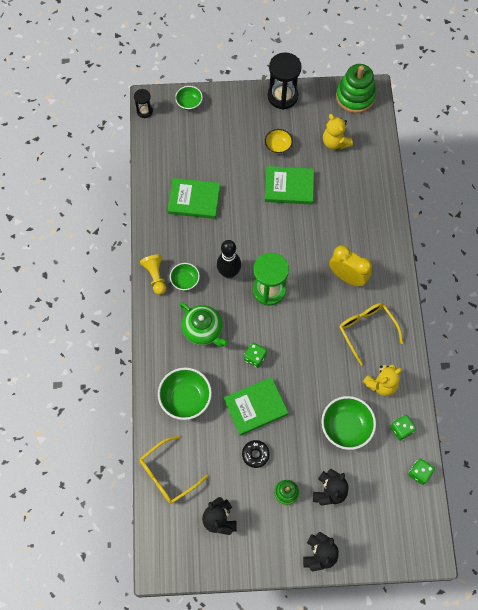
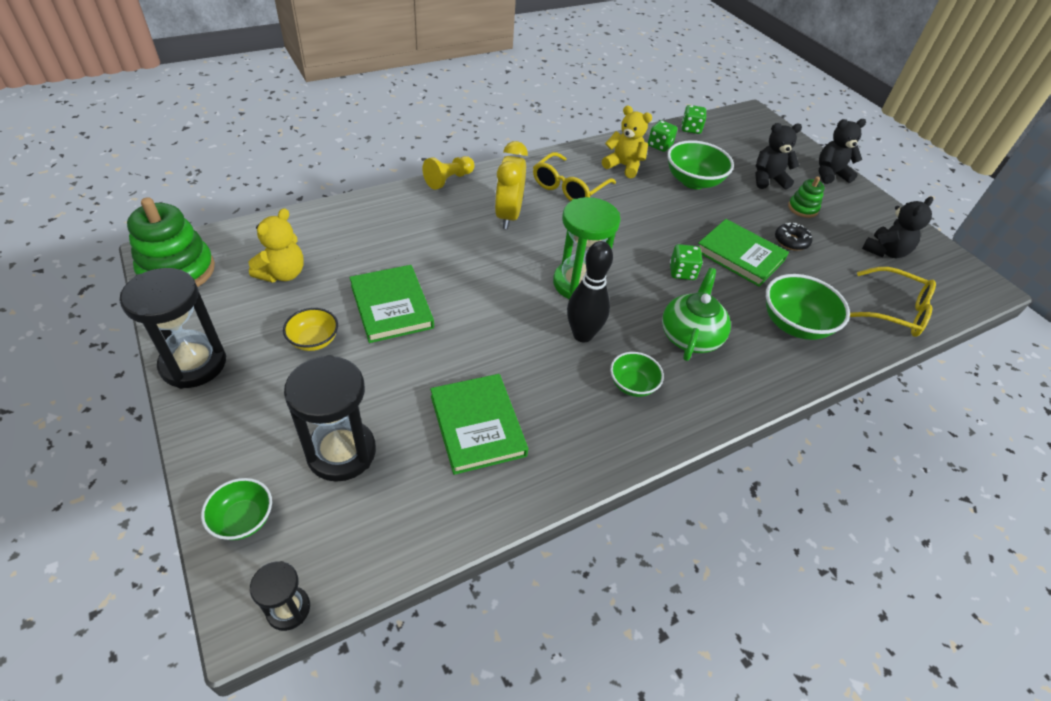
camera: 120 degrees left, 20 degrees down
(155, 276) = (654, 428): yellow pawn -> yellow pawn (449, 180)
(205, 143) = (341, 452): none -> black hourglass

